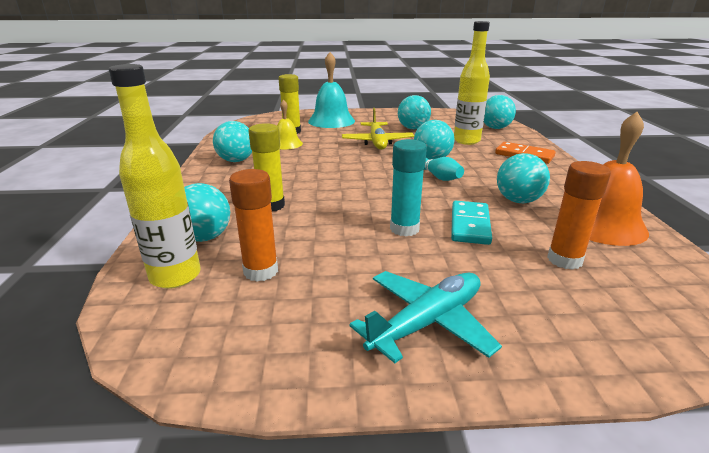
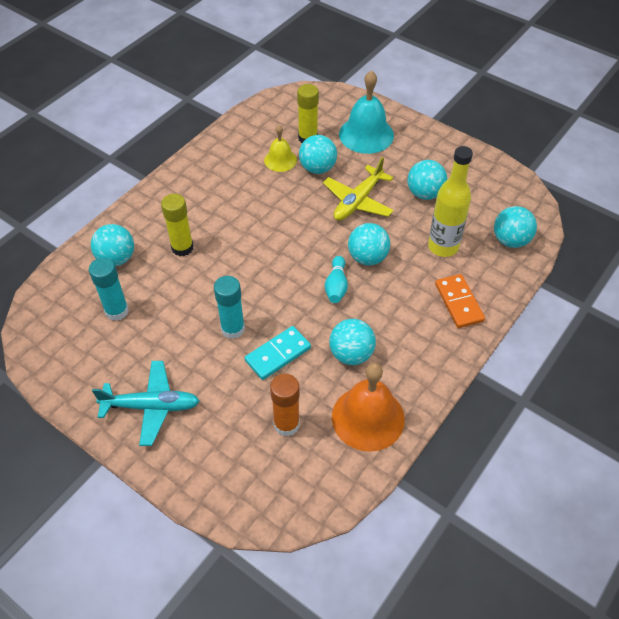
camera: 40 degrees right, 25 degrees up
(175, 276) = (75, 286): yellow bottle -> none
(236, 160) = (217, 168): turquoise ball -> turquoise ball (317, 168)
(261, 271) = (117, 311): orange glue stick -> turquoise glue stick

